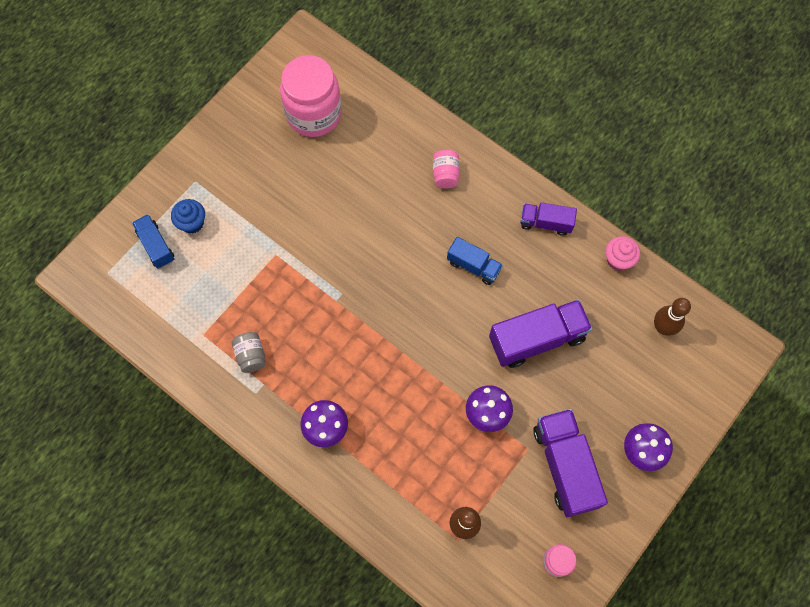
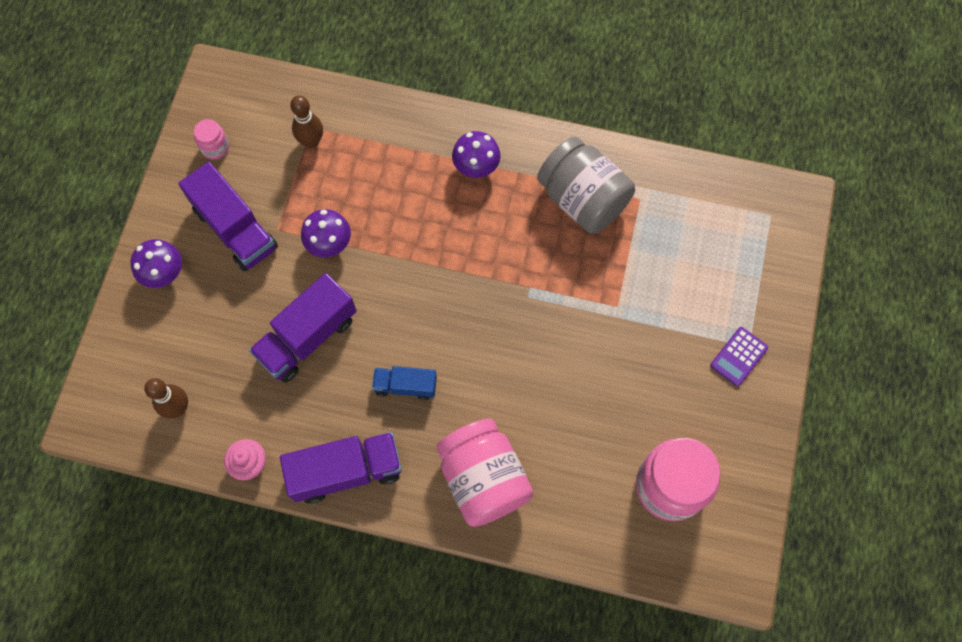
camera: 155 degrees right, 0 degrees up
(156, 246) = (742, 261): blue truck -> none
(192, 223) = (722, 301): blue cupcake -> none
(207, 177) = (738, 356): none -> purple calculator
(251, 356) = (582, 199): grey jar -> grey jar, size x2.21
(445, 174) = (483, 479): pink jar -> pink jar, size x2.21
(545, 223) = (346, 471): purple truck -> purple truck, size x1.74

